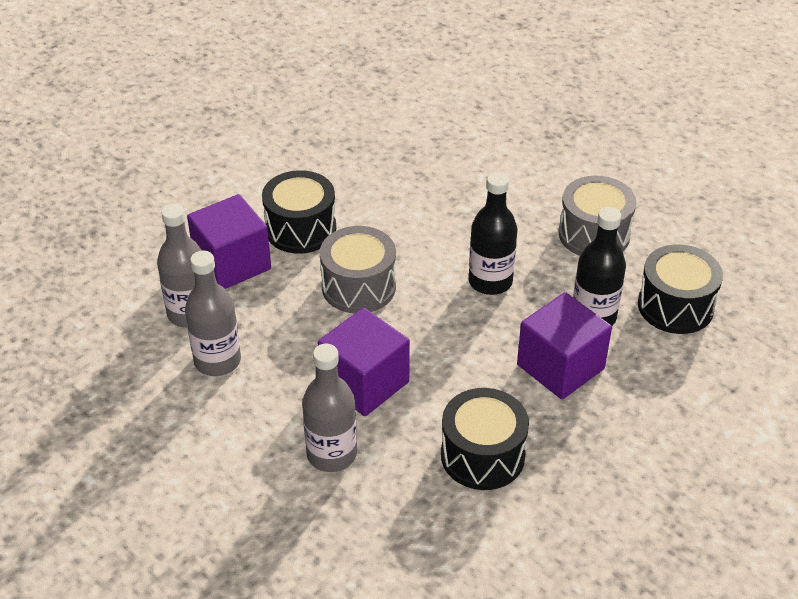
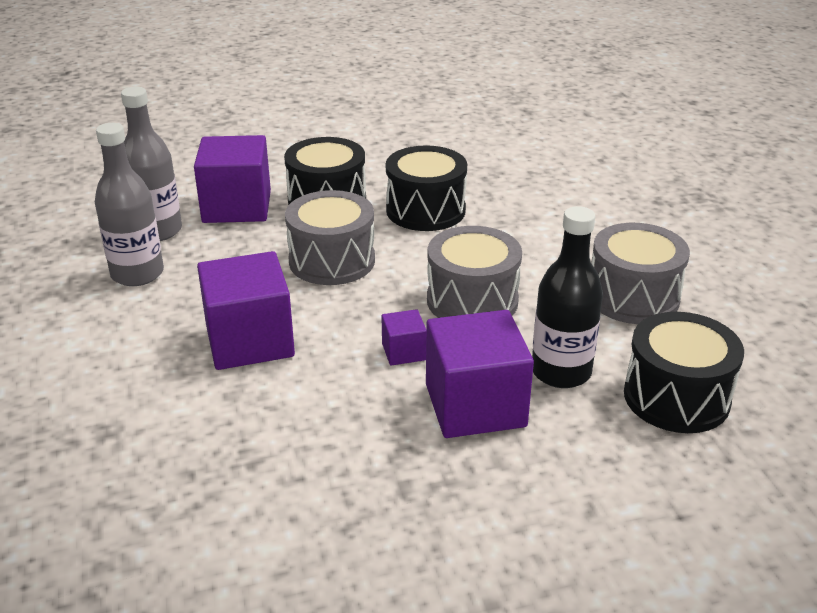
camera: 30 degrees right, 10 degrees down
(331, 454) = (148, 390): grey bottle -> none
(480, 345) = (404, 352): none -> purple cube
(482, 455) = (298, 457): black drum -> black drum (425, 210)
(490, 281) = (472, 300): black bottle -> grey drum

